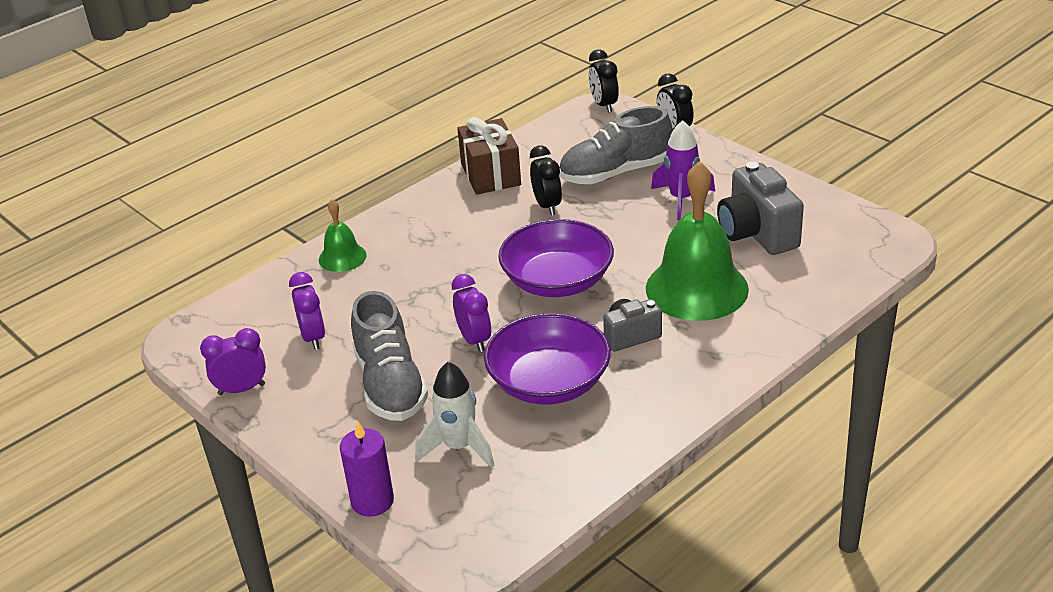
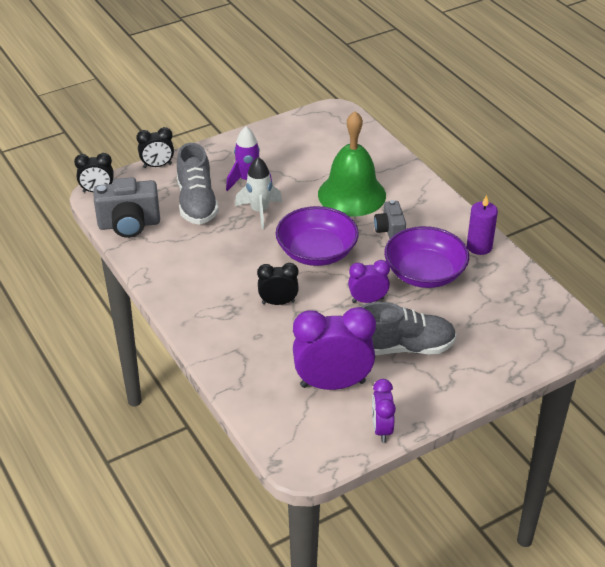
camera: 80 degrees left, 5 degrees up
(313, 337) = (332, 384): purple clock -> purple clock, size x1.83
(342, 257) = (233, 359): green bell -> none
(372, 501) = (518, 368): purple candle -> purple candle (479, 247)
(458, 447) = (476, 322): white rocket -> white rocket (259, 211)
(490, 175) = (161, 264): brown gift -> none
(547, 206) = (221, 242): black clock -> black clock (278, 302)
(757, 233) = (304, 158): grey camera -> grey camera (129, 224)

